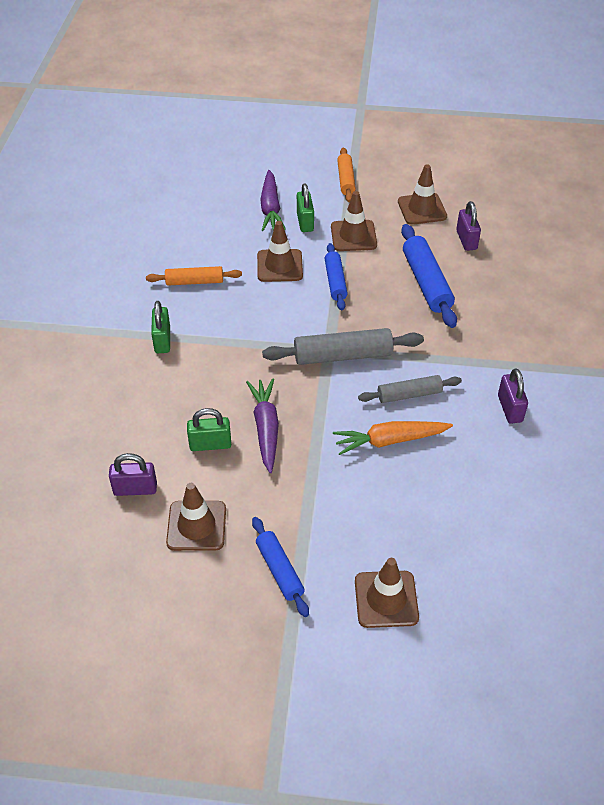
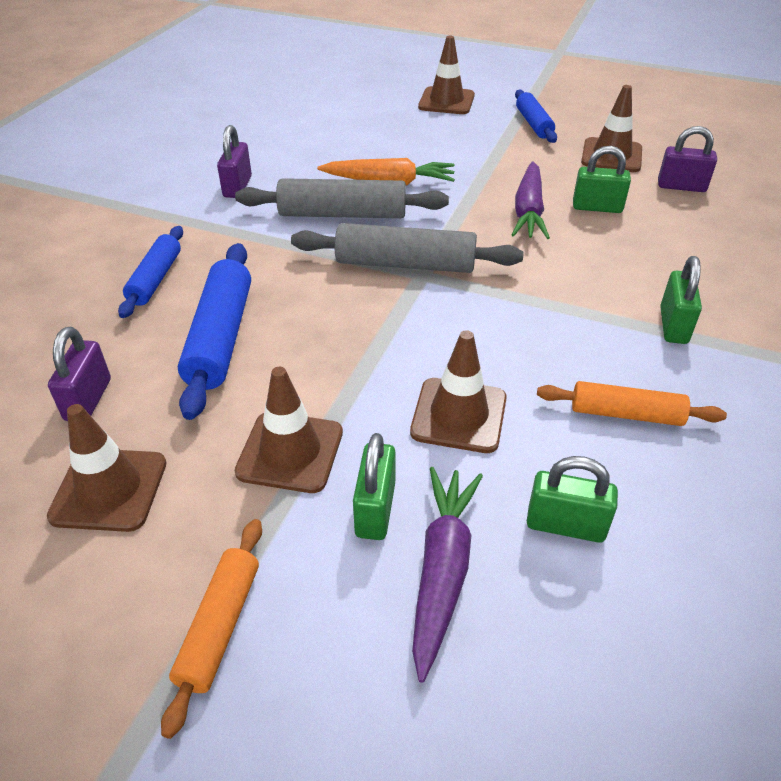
camera: 165 degrees left, 5 degrees down
(223, 230) = (565, 525): none -> green padlock
(335, 282) = (369, 367): blue rolling pin -> blue rolling pin (155, 279)
(409, 395) = (342, 214): grey rolling pin -> grey rolling pin, size x1.57

